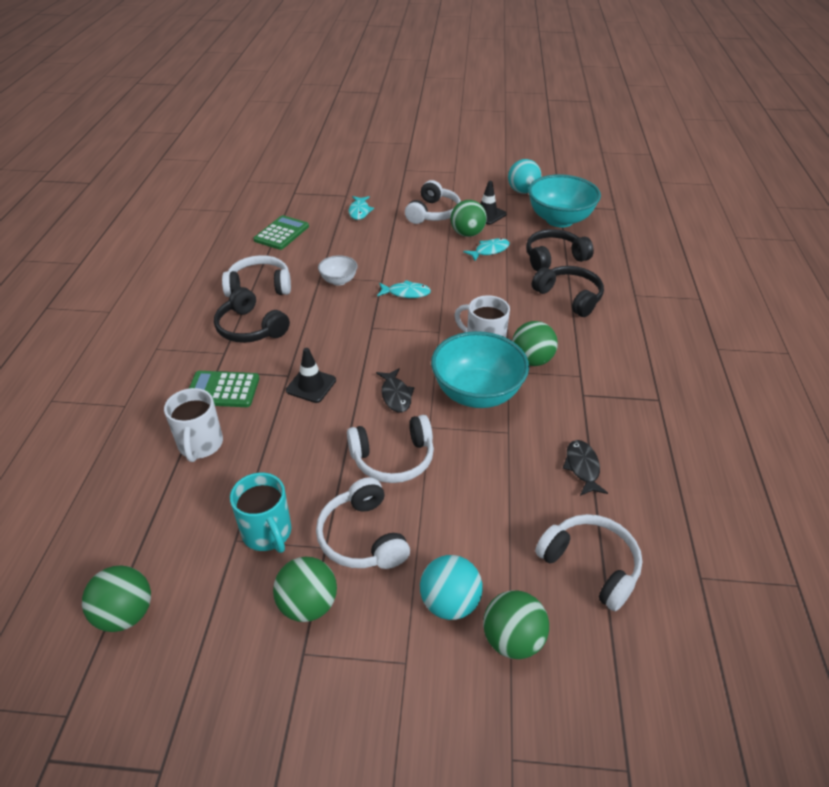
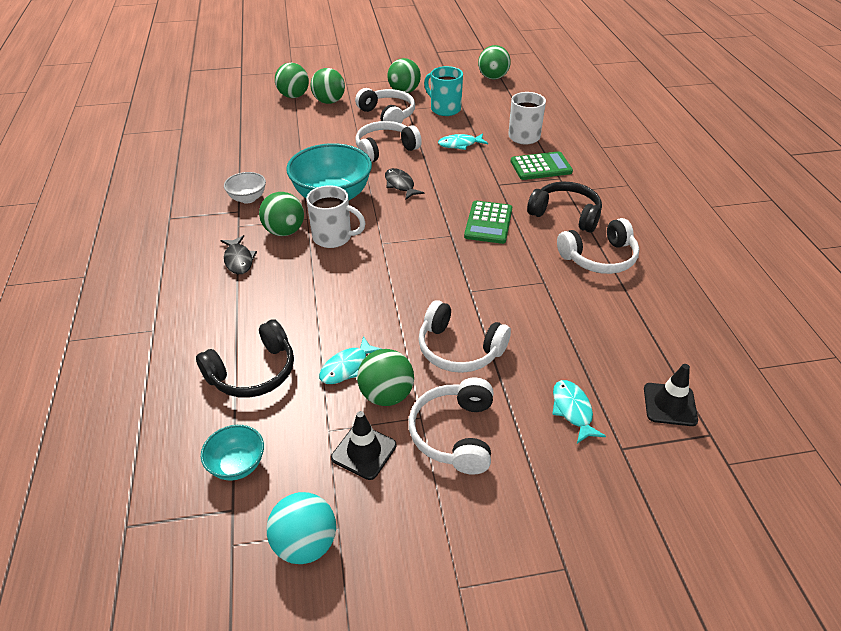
camera: 165 degrees right, 0 degrees up
(281, 233) = (646, 339): green calculator -> green calculator (488, 223)
(311, 385) = (474, 180): black traffic cone -> black traffic cone (670, 404)
(338, 281) = (519, 281): white bowl -> white bowl (248, 198)
(406, 293) = (433, 279): turquoise fish -> turquoise fish (460, 144)
(449, 602) = (329, 101): turquoise ball -> green ball
(559, 220) = (237, 465): turquoise bowl -> turquoise bowl, size x0.50
(569, 297) = (238, 310): black headphones -> none
(582, 467) = (246, 165): black fish -> black fish (239, 260)
(590, 565) = (248, 124): white headphones -> white headphones (459, 349)

